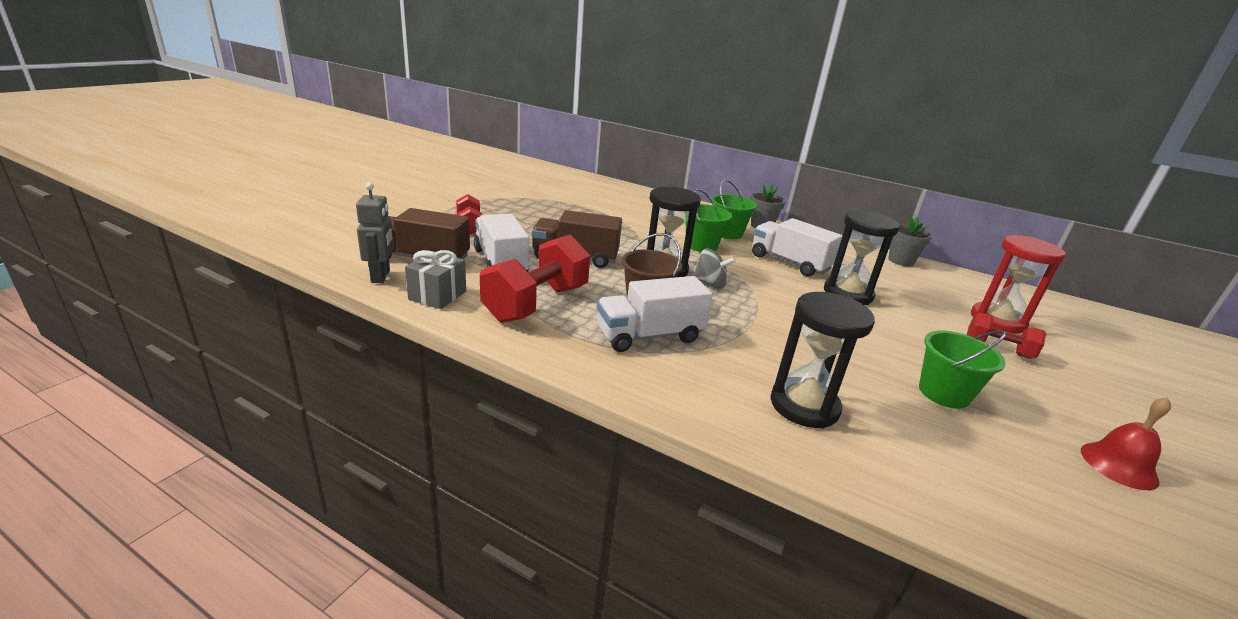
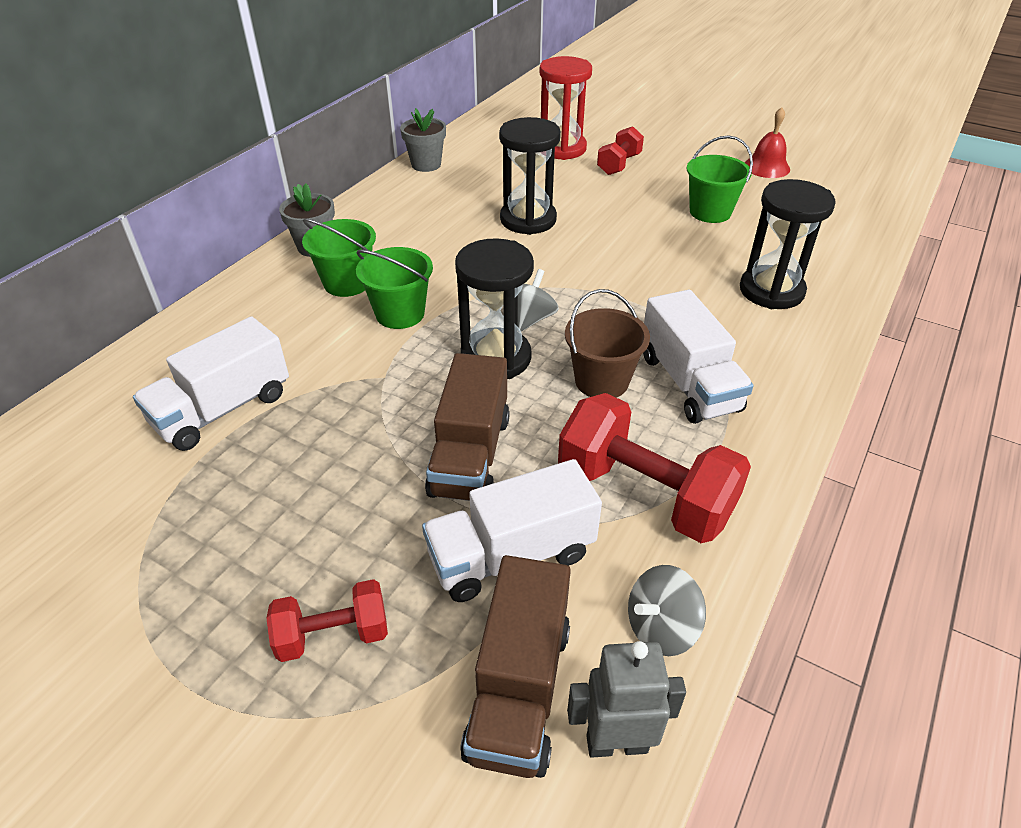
camera: 85 degrees left, 15 degrees up
(437, 295) = (661, 628): grey gift -> grey spinning top
(789, 263) = (448, 245): white truck -> white truck (223, 409)

